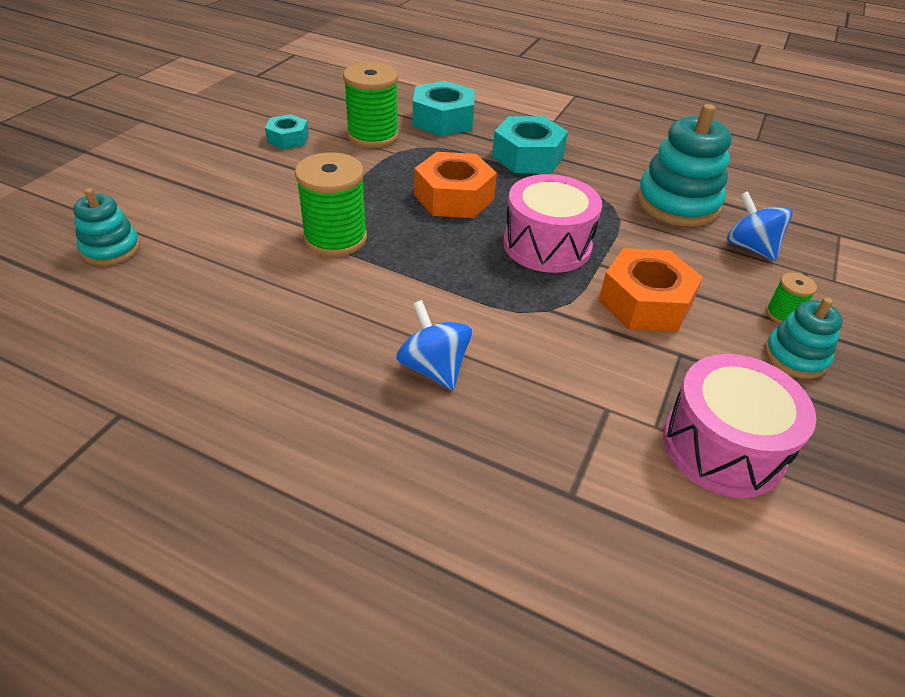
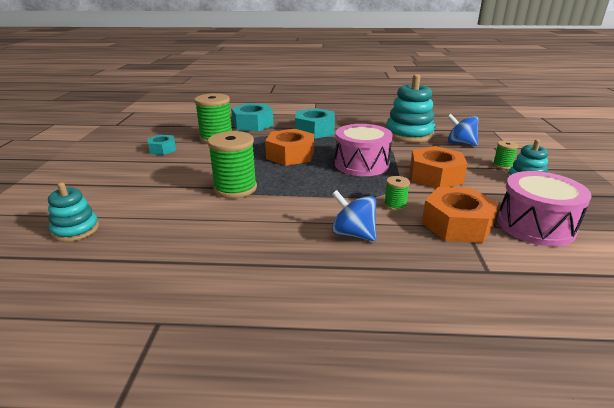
camera: 20 degrees left, 15 degrees down
(534, 338) = (395, 205): none -> green spool
(597, 402) = (457, 224): none -> orange nut

